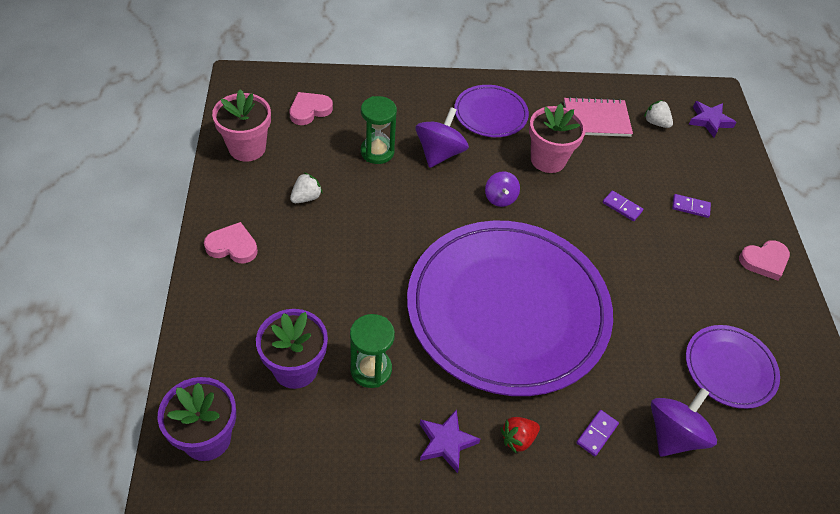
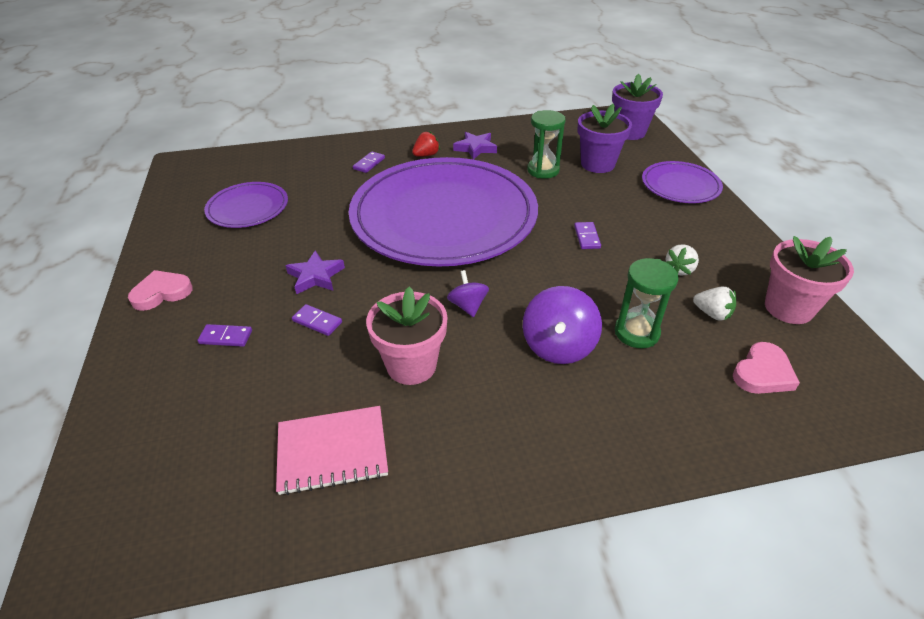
camera: 175 degrees right, 10 degrees down
(232, 246) = (710, 221): pink heart -> none
(369, 250) = (587, 237): none -> purple domino
(490, 114) = (506, 424): purple plate -> purple plate (680, 185)
(656, 123) = (228, 466): white strawberry -> white strawberry (712, 313)
(673, 434) = (311, 170): purple spinning top -> none
(709, 121) = (124, 493): purple star -> purple star (315, 276)

